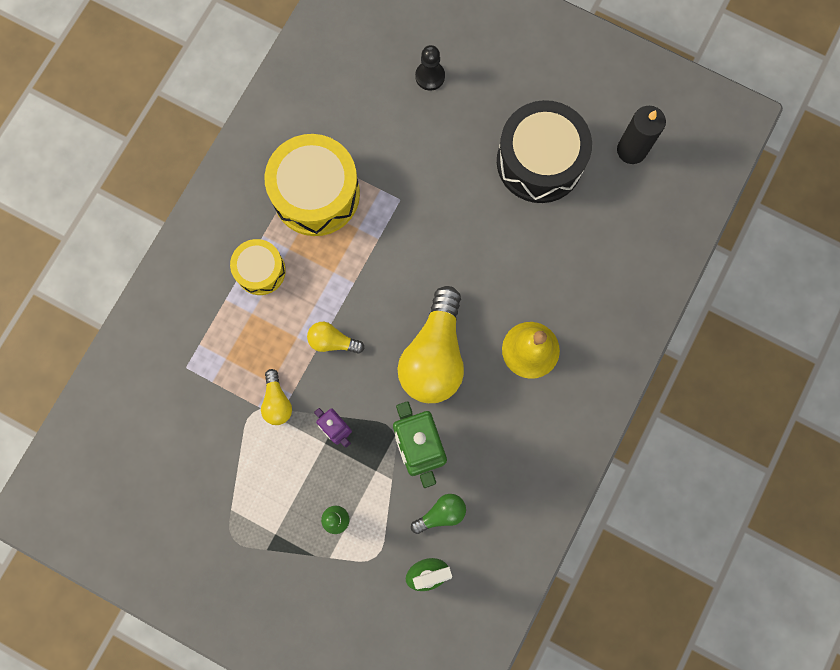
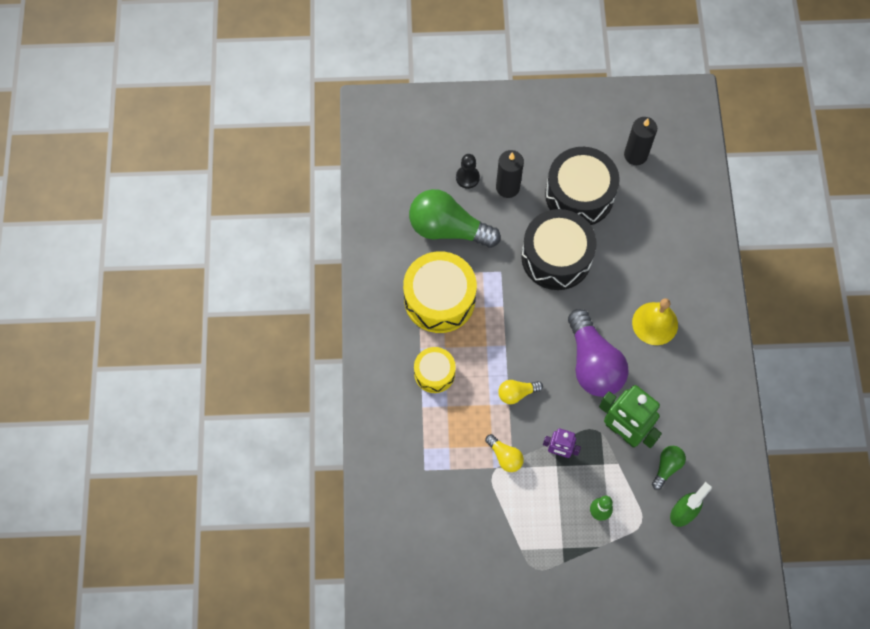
camera: 30 degrees left, 10 degrees down
(373, 122) = (448, 229): none -> green light bulb
(434, 355) = (593, 363): yellow light bulb -> purple light bulb
(466, 111) = (507, 187): none -> black candle
(470, 217) = (556, 257): none -> black drum

